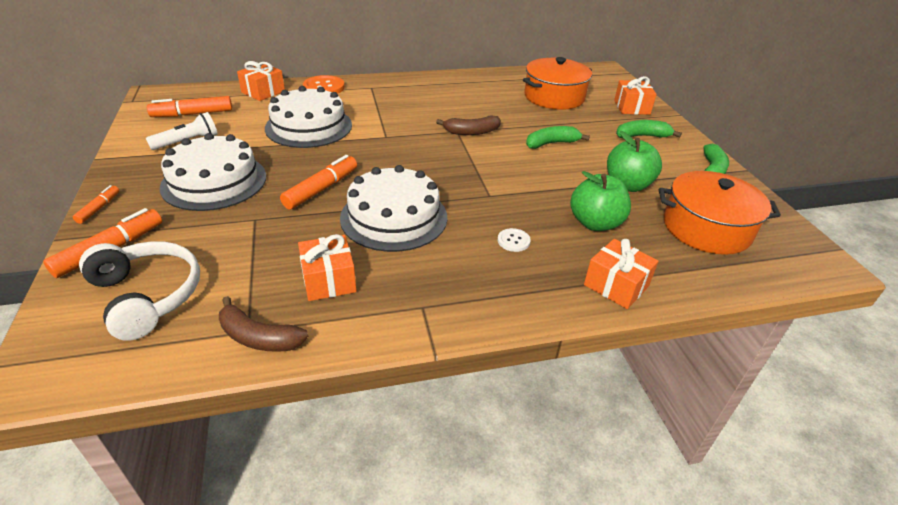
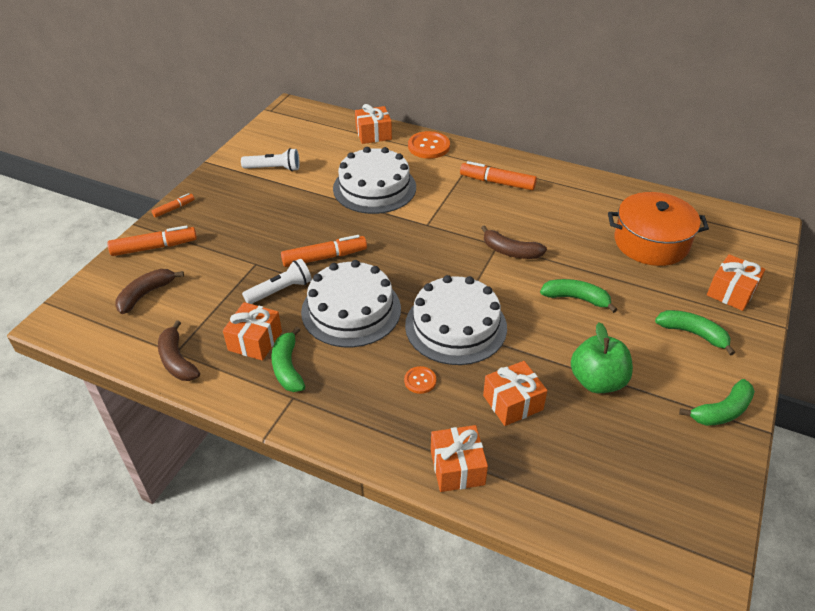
camera: 40 degrees right, 5 degrees up
(147, 296) = (146, 294): white headphones -> brown banana
(192, 114) = (300, 140): orange marker -> orange marker (497, 182)
(214, 181) = (259, 216): white cake -> white cake (455, 326)
(307, 230) = (280, 290): none -> white flashlight
(388, 286) = (288, 367): none -> green banana
(513, 241) = (420, 381): white button -> orange button
(595, 223) = (512, 402): green apple -> orange gift
(706, 228) = (619, 467): orange pot -> none

